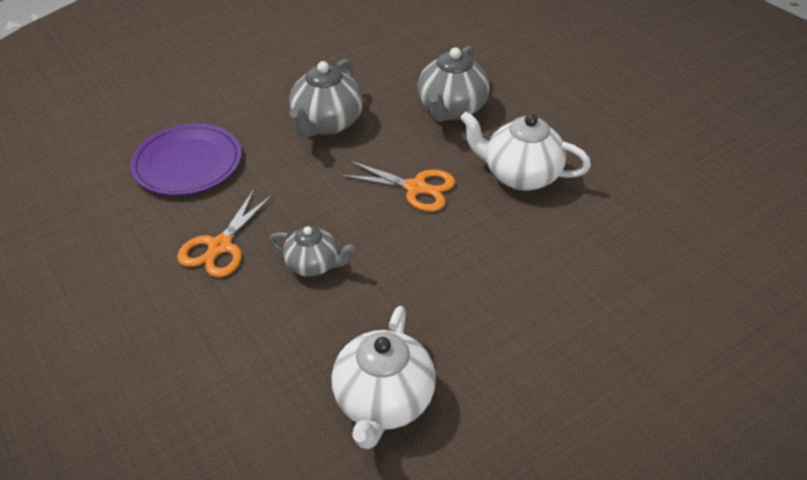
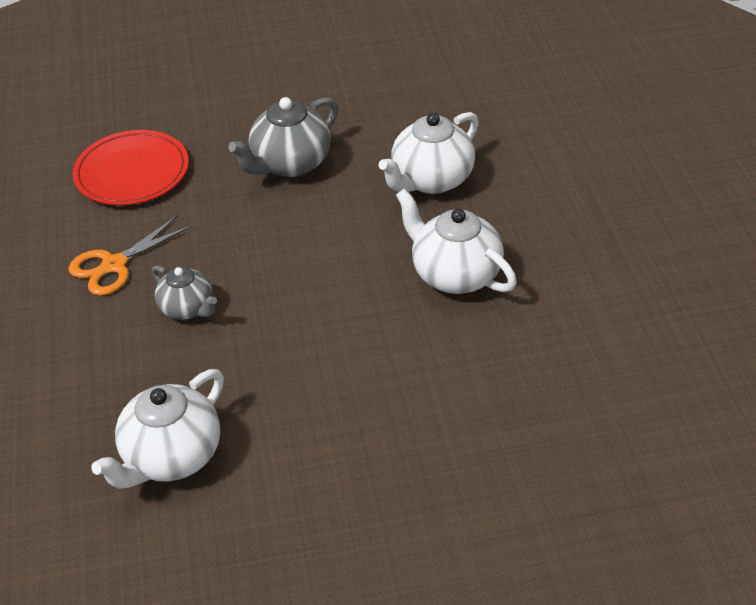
camera: 25 degrees right, 0 degrees up
(187, 163) = (132, 172): purple plate -> red plate
(416, 188) = (336, 258): orange scissors -> none
(451, 109) = (431, 180): grey teapot -> white teapot

